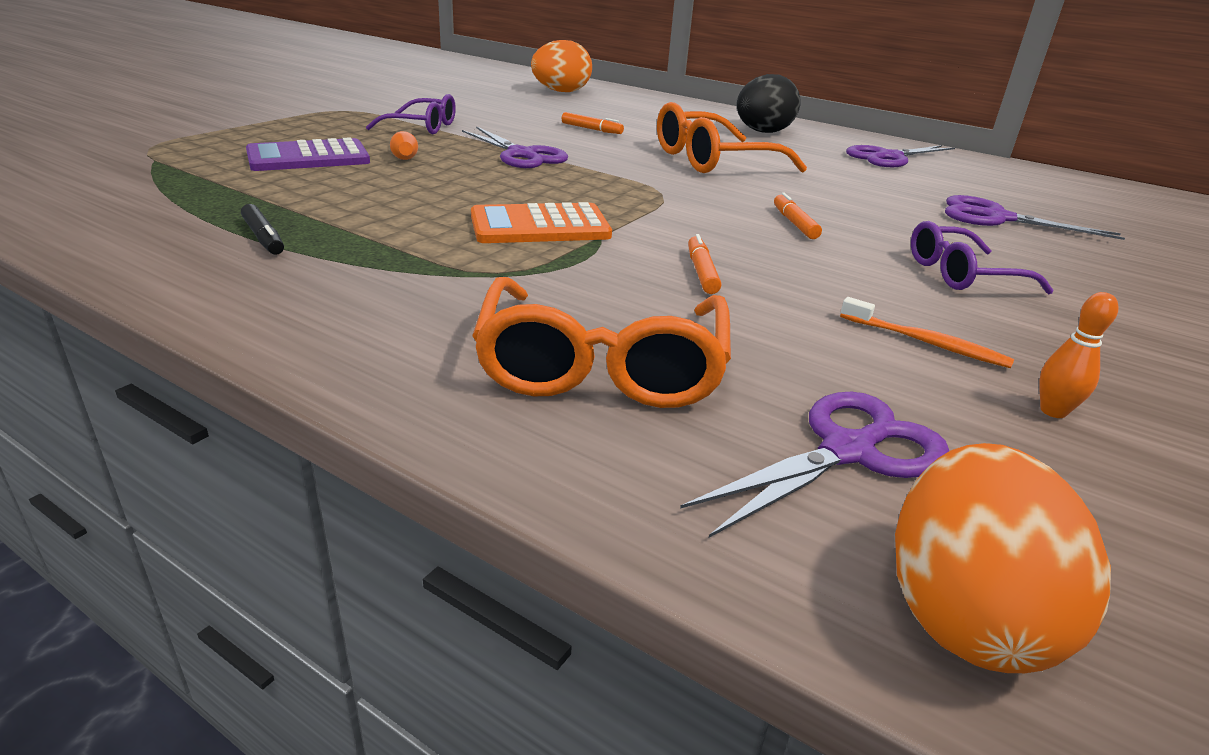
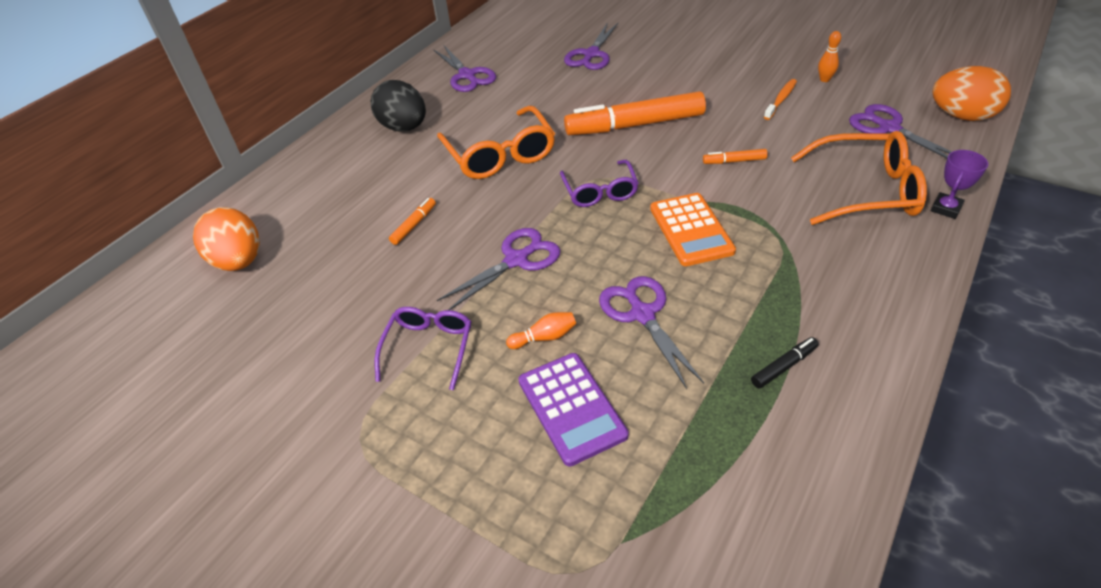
camera: 85 degrees left, 15 degrees up
(405, 190) = (642, 314): none -> purple scissors
(518, 445) = (946, 208): none -> purple trophy
(794, 223) = (635, 125): orange marker -> orange marker, size x2.40
(961, 274) = (690, 79): purple glasses -> purple glasses (600, 192)

